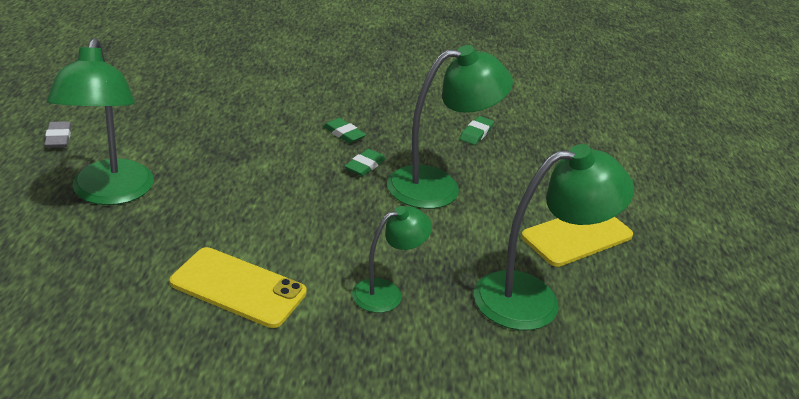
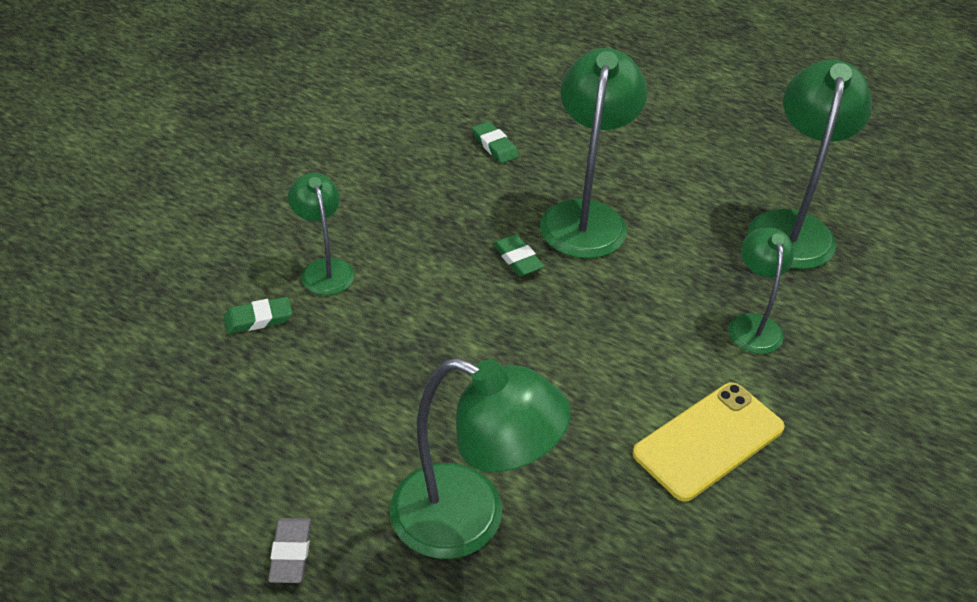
camera: 60 degrees left, 10 degrees up
(58, 138) = (291, 553): grey eraser -> grey eraser turned 75 degrees clockwise
(293, 98) = (324, 269): none -> green lamp
(344, 133) = (439, 252): green eraser -> green eraser (258, 319)
(577, 236) = (709, 157): yellow phone -> none

